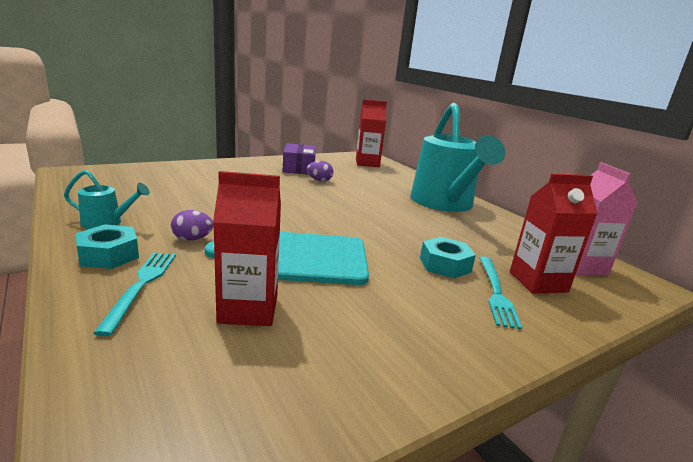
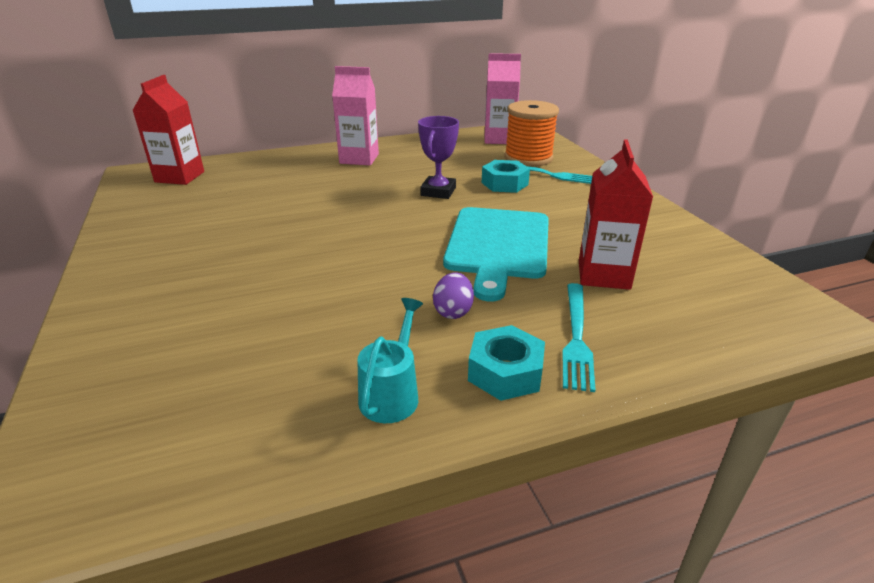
camera: 75 degrees left, 10 degrees up
(141, 285) = (576, 337): turquoise fork -> turquoise fork turned 90 degrees counterclockwise
(299, 168) = (176, 227): purple box -> none
(319, 180) = (247, 217): purple egg -> none
(399, 234) = (438, 192): none -> purple trophy
(445, 204) = (359, 159): turquoise watering can -> pink carton
(538, 282) = (528, 158): red carton -> orange spool

